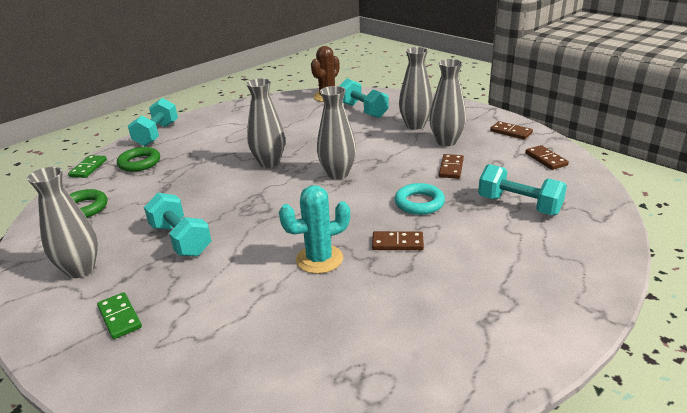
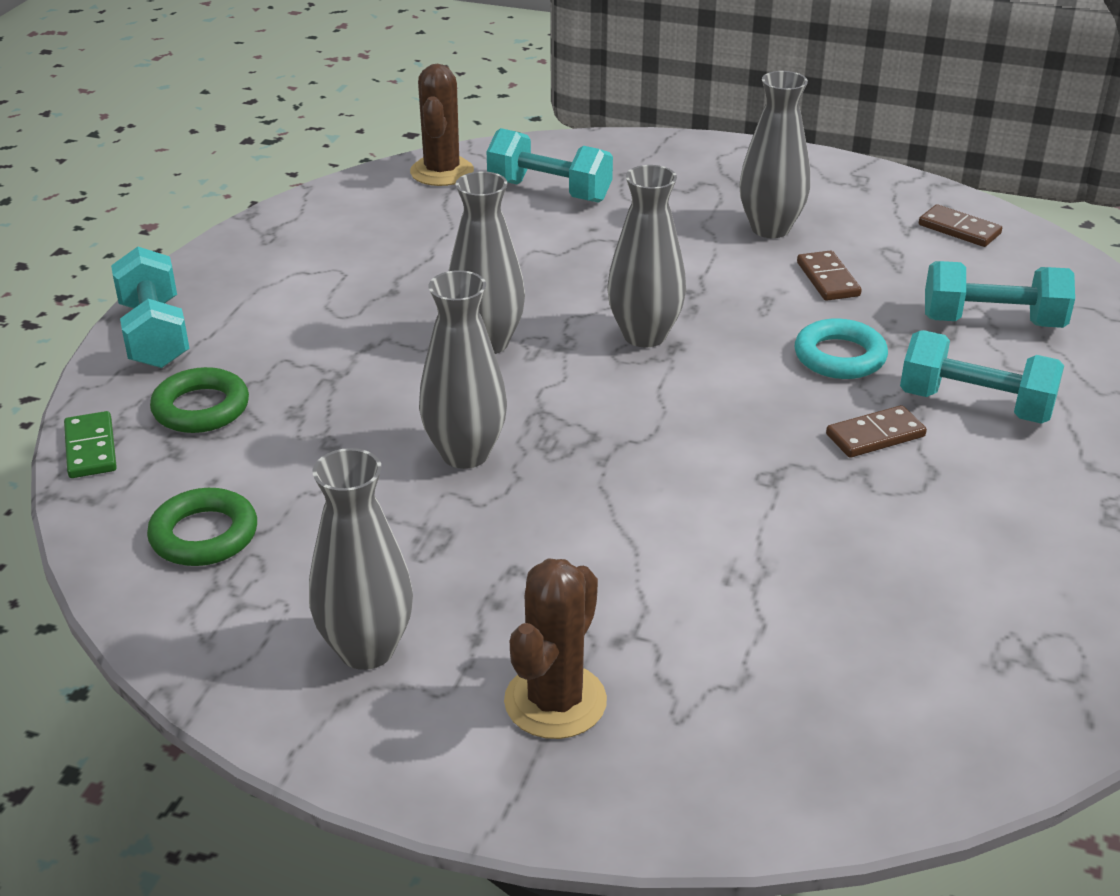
camera: 30 degrees left, 5 degrees up
(119, 317) = (555, 701): green domino -> brown cactus
(180, 240) = (495, 537): turquoise dumbbell -> turquoise dumbbell (975, 405)
(319, 259) = (781, 498): turquoise cactus -> none
(415, 125) = (683, 205): grey vase -> grey vase (465, 454)
(511, 132) = (859, 187): brown domino -> none

